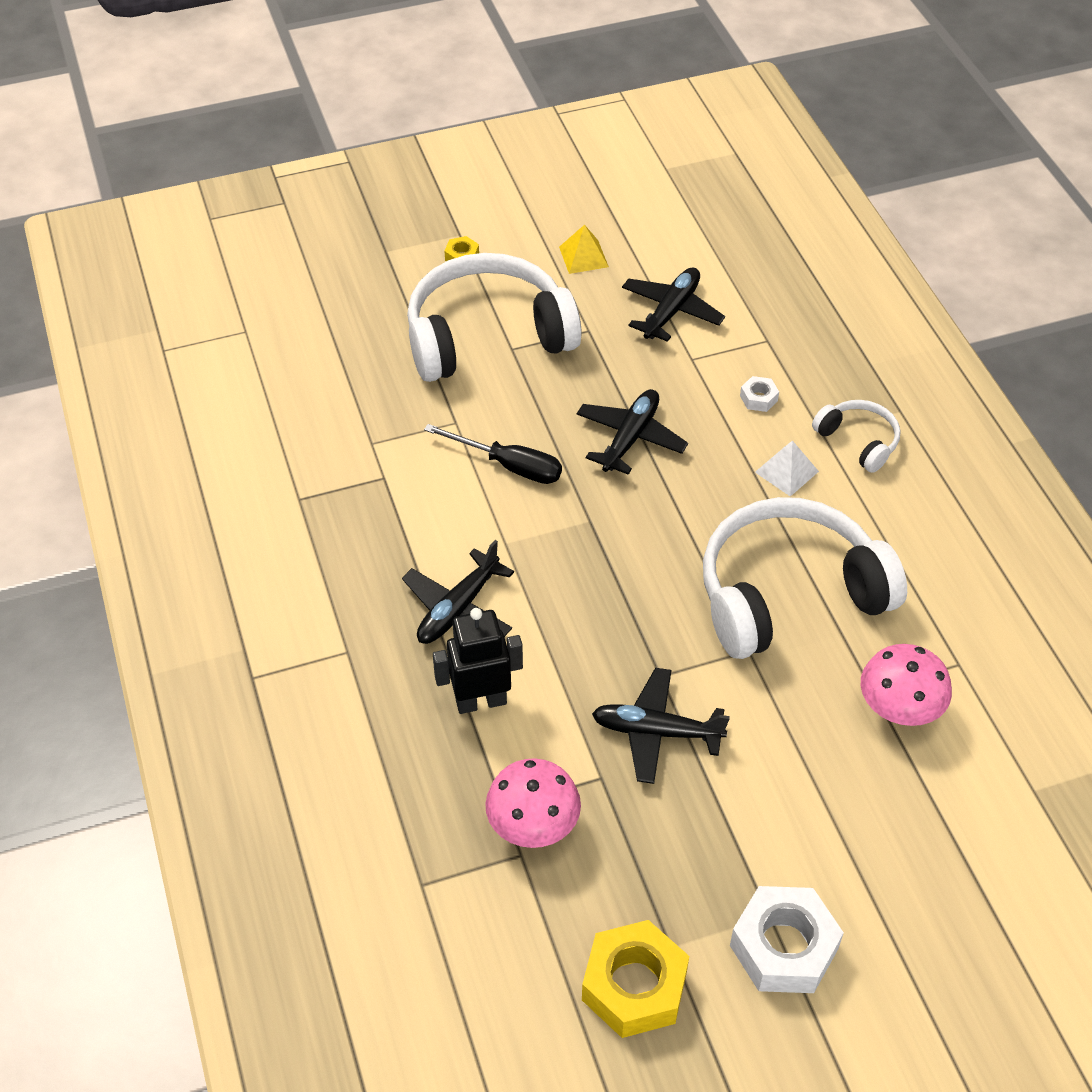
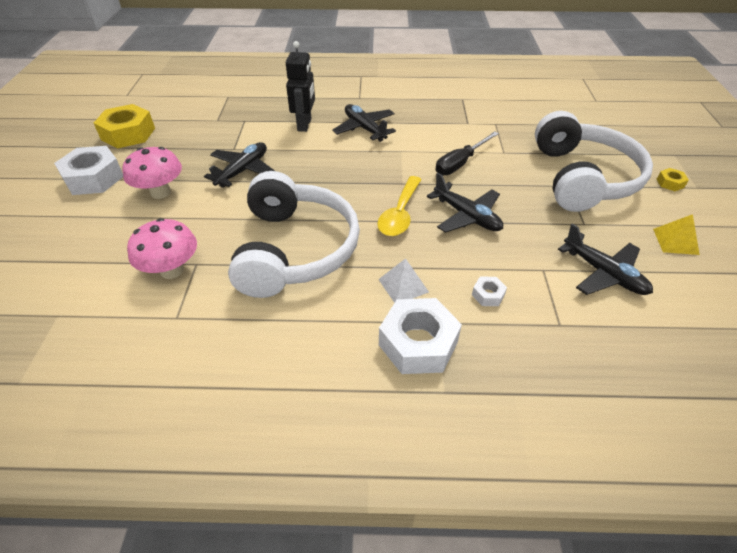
camera: 110 degrees right, 5 degrees down
(533, 826) = (227, 125): pink mushroom -> pink mushroom (160, 192)
(661, 506) = (400, 214): none -> yellow spoon
(858, 441) = (418, 343): white headphones -> white nut

